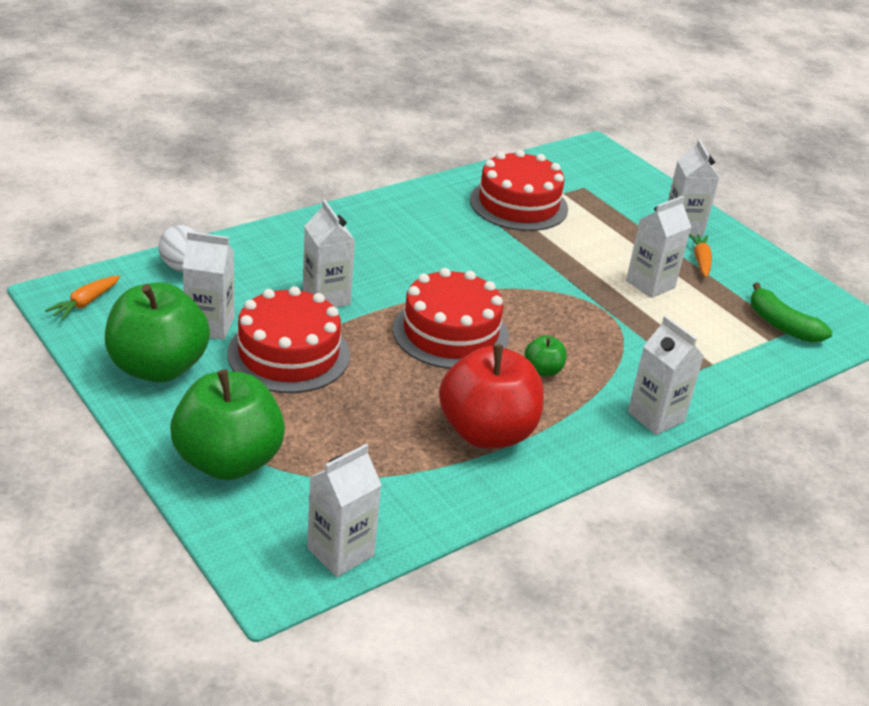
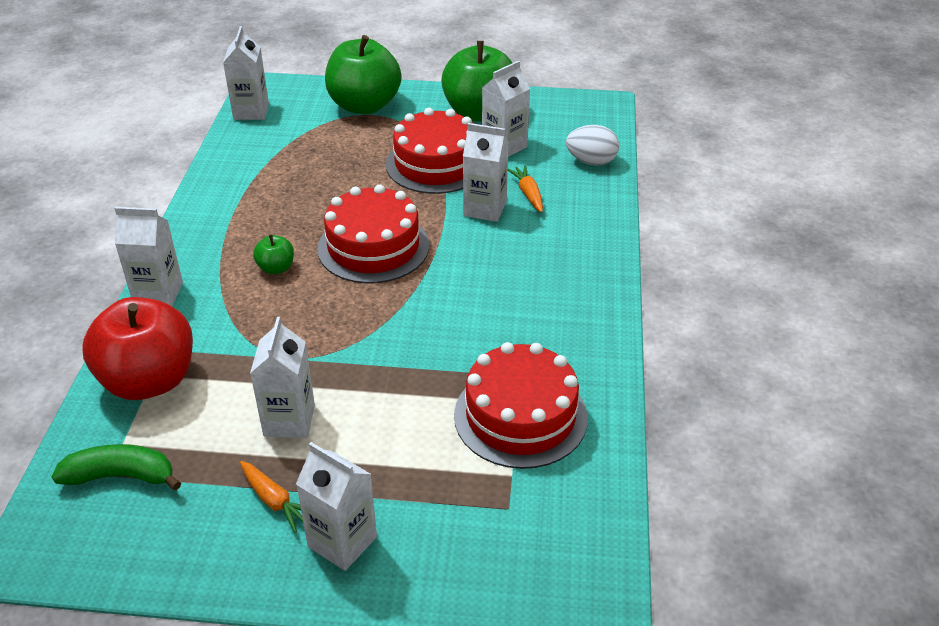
camera: 135 degrees right, 5 degrees up
(85, 303) = (582, 110): orange carrot -> orange carrot (528, 194)
(487, 432) = (257, 205): red apple -> red apple (149, 380)

